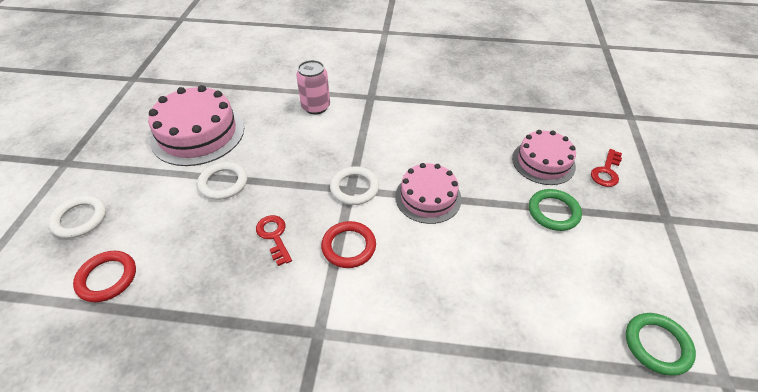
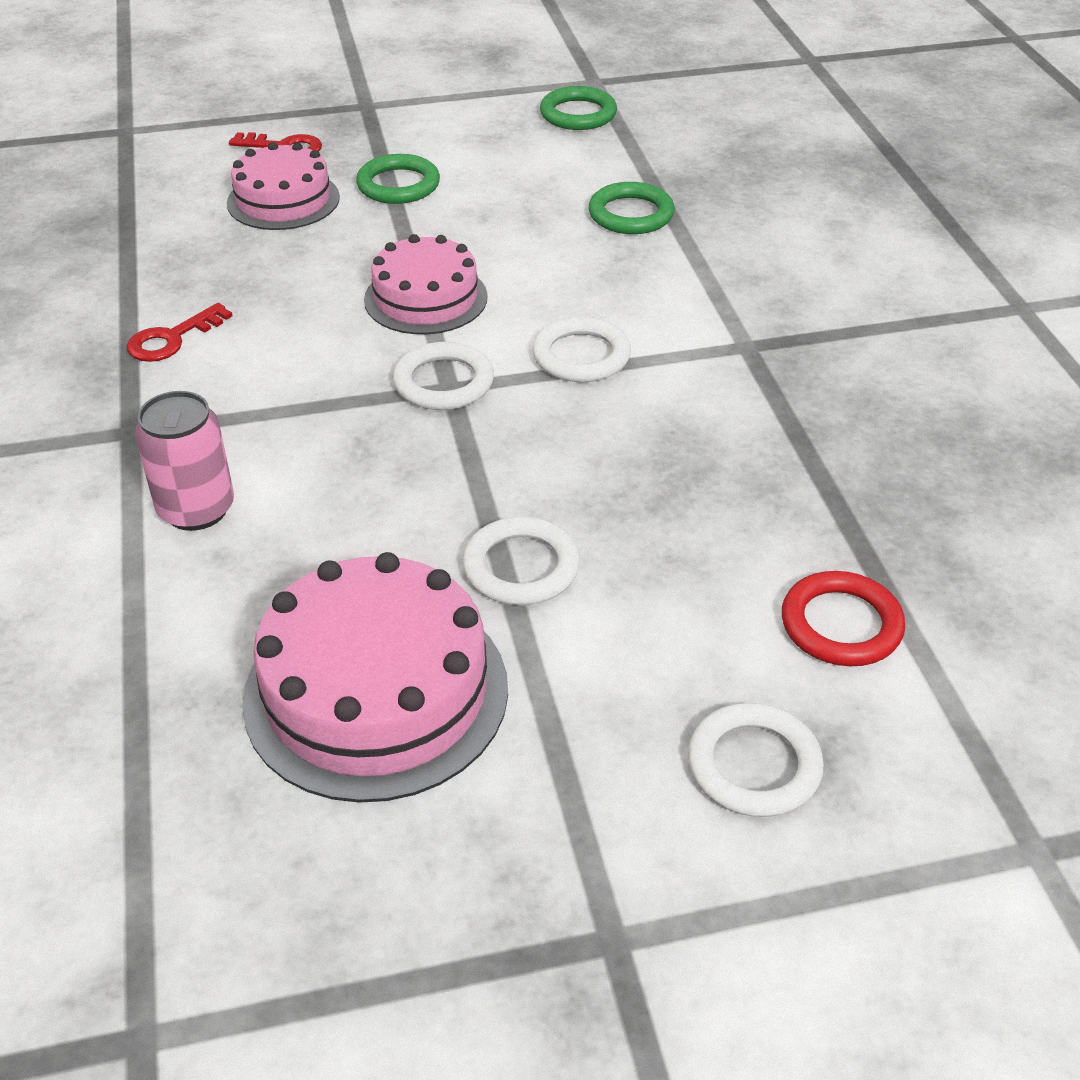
camera: 110 degrees left, 5 degrees down
(274, 236) = (612, 444): red key -> red key (171, 339)
(349, 246) = (581, 356): red ring -> white ring
(492, 326) = (631, 214): none -> green ring

